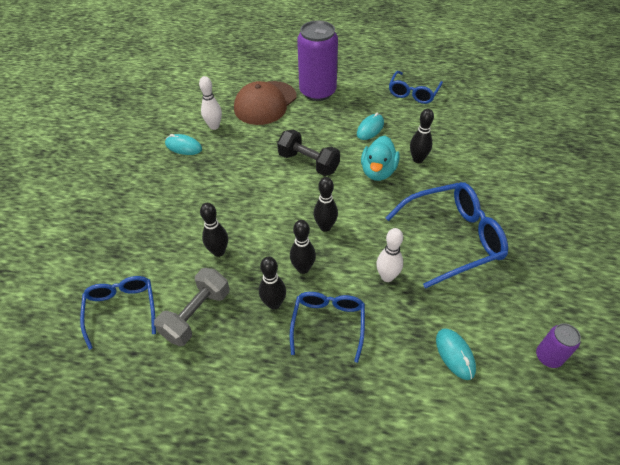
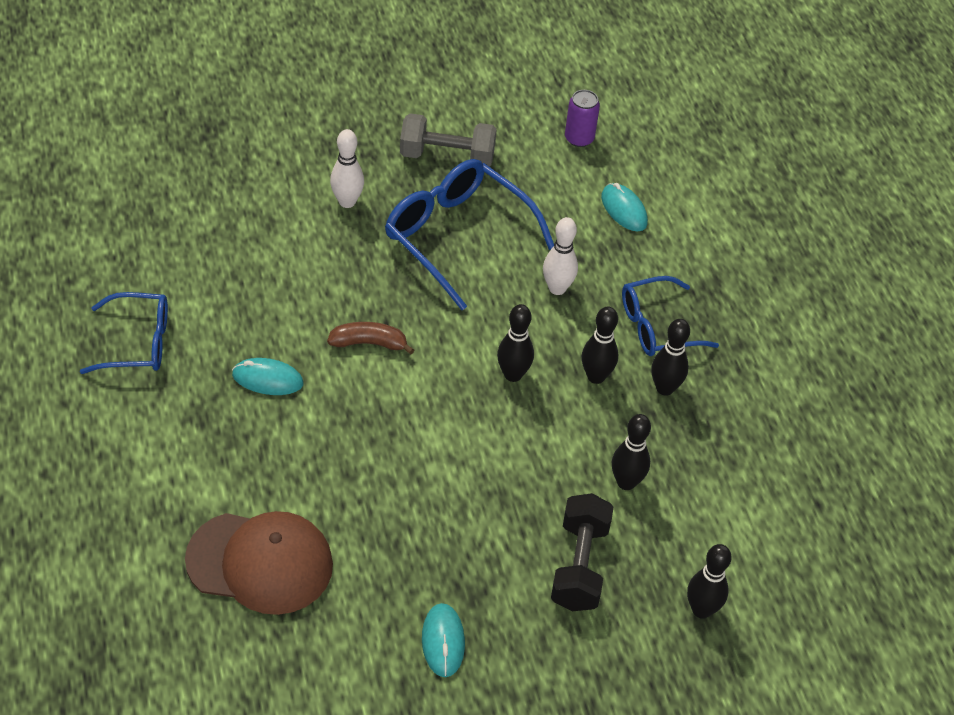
camera: 120 degrees left, 0 degrees up
(122, 309) = (777, 550): blue glasses -> none
(197, 314) = (730, 462): grey dumbbell -> grey dumbbell (447, 156)
(214, 126) = (365, 618): white bowling pin -> white bowling pin (347, 202)
(308, 163) = (392, 437): black dumbbell -> black dumbbell (579, 566)
(317, 92) = (190, 488): purple can -> none
(378, 171) = (369, 343): turquoise duck -> brown banana
(418, 159) = (317, 302): black bowling pin -> black bowling pin (701, 610)
(455, 354) = (624, 210): turquoise mouse -> turquoise mouse turned 75 degrees counterclockwise

